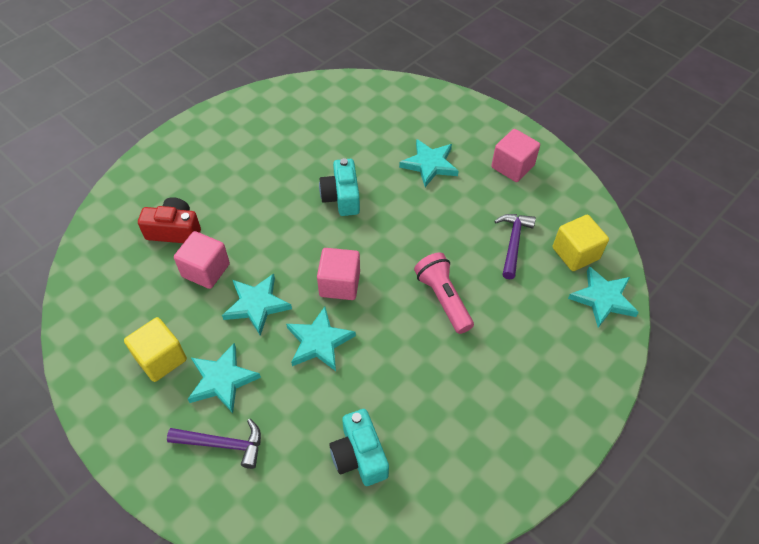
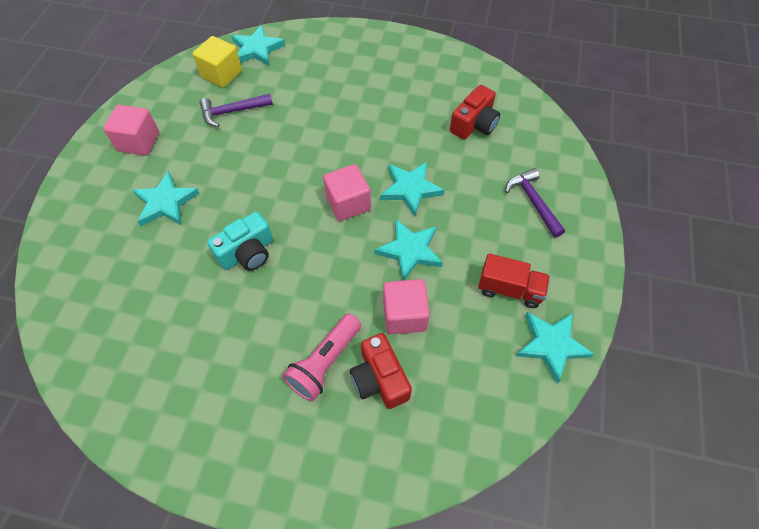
camera: 120 degrees left, 5 degrees up
(161, 358) = (510, 289): yellow cube -> red truck
(222, 380) = (490, 233): turquoise star -> turquoise star (551, 345)
(359, 455) = (474, 124): turquoise camera -> red camera
(443, 299) = (316, 132): pink flashlight -> pink flashlight (325, 362)

